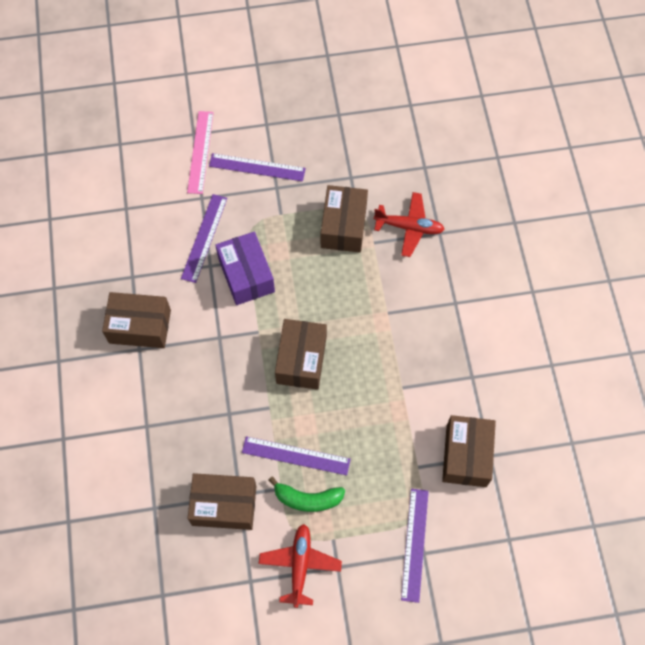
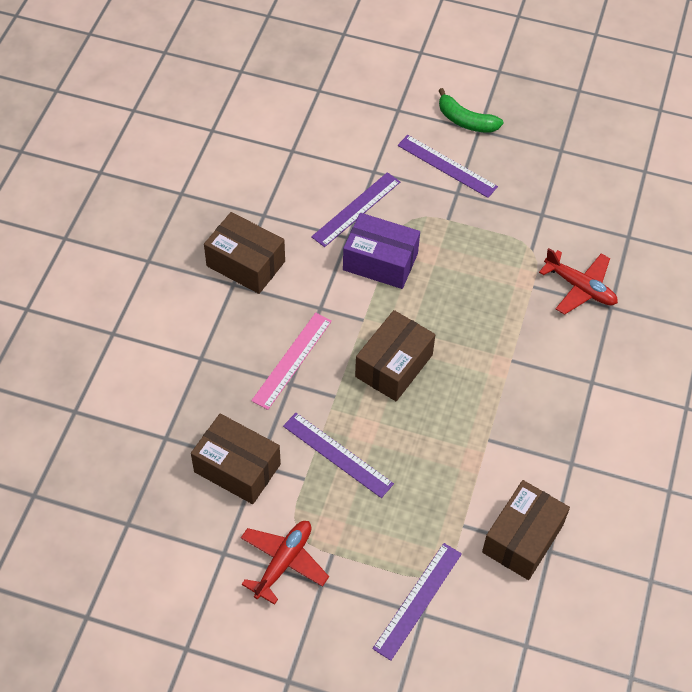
camera: 25 degrees right, 10 degrees down
(200, 152) = (396, 129): pink ruler -> pink ruler (292, 360)
(246, 275) = (380, 261): purple box -> purple box turned 75 degrees counterclockwise
(307, 499) = (327, 502): green banana -> green banana (465, 121)
(343, 226) = (509, 257): brown box -> none

